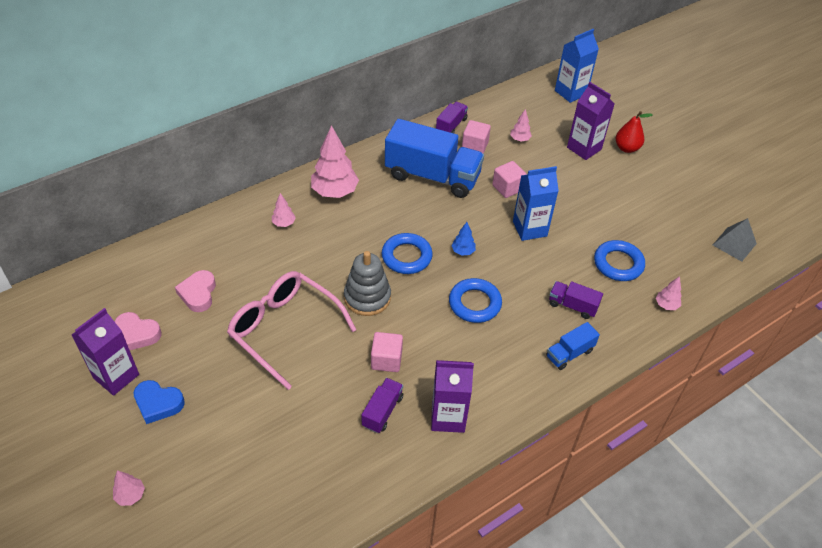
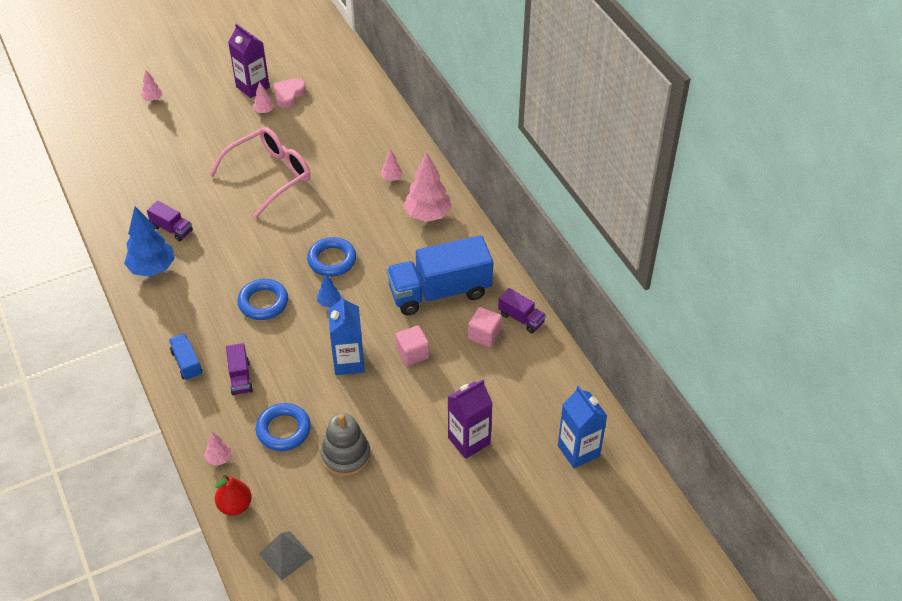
camera: 100 degrees right, 0 degrees up
(158, 403) = (221, 108): blue heart -> none
(198, 294) = (321, 126): pink heart -> none
(367, 297) = (290, 229): grey stacking toy -> grey stacking toy (346, 456)
(386, 360) = (220, 235): pink cube -> none
(432, 176) = (440, 292): blue truck -> blue truck turned 45 degrees clockwise
(448, 417) = (152, 268): purple carton -> blue tree
(519, 139) = (491, 379): pink tree -> pink tree (264, 111)
(572, 306) = (240, 377): purple truck -> purple truck turned 135 degrees clockwise
(626, 148) = (464, 487): red pear -> red pear (235, 506)

